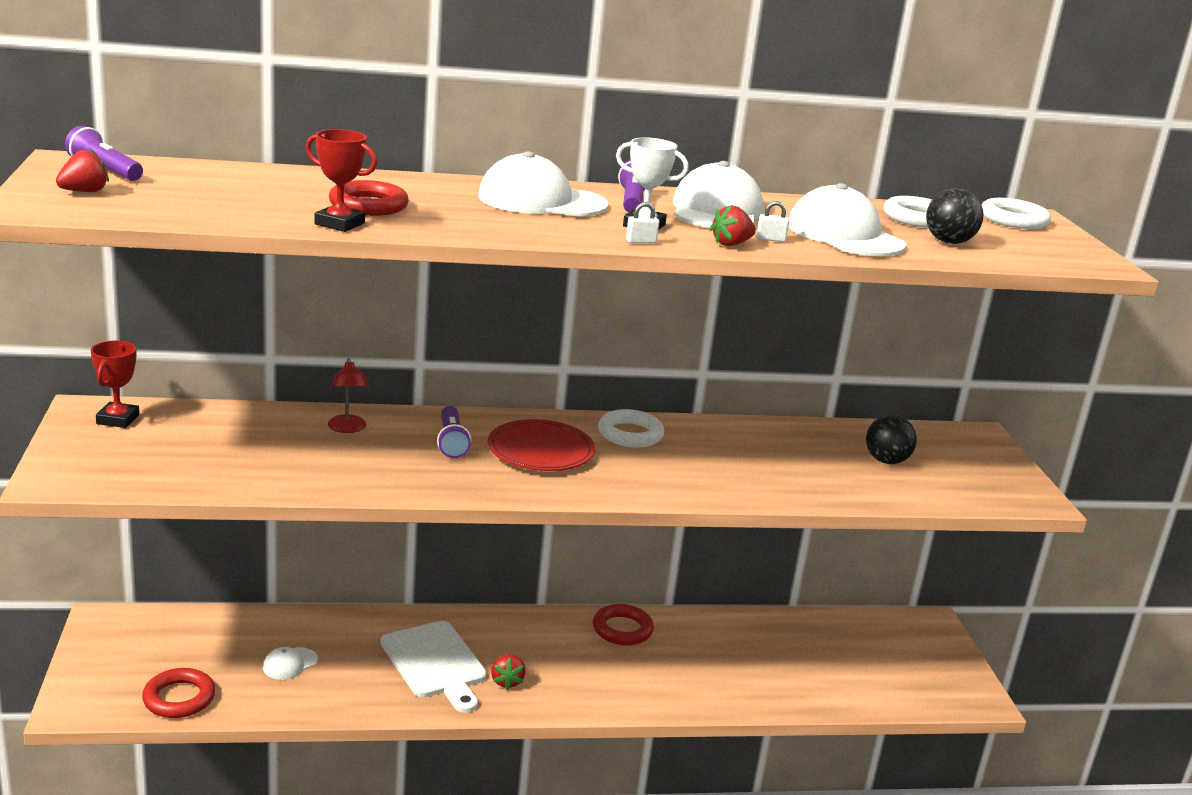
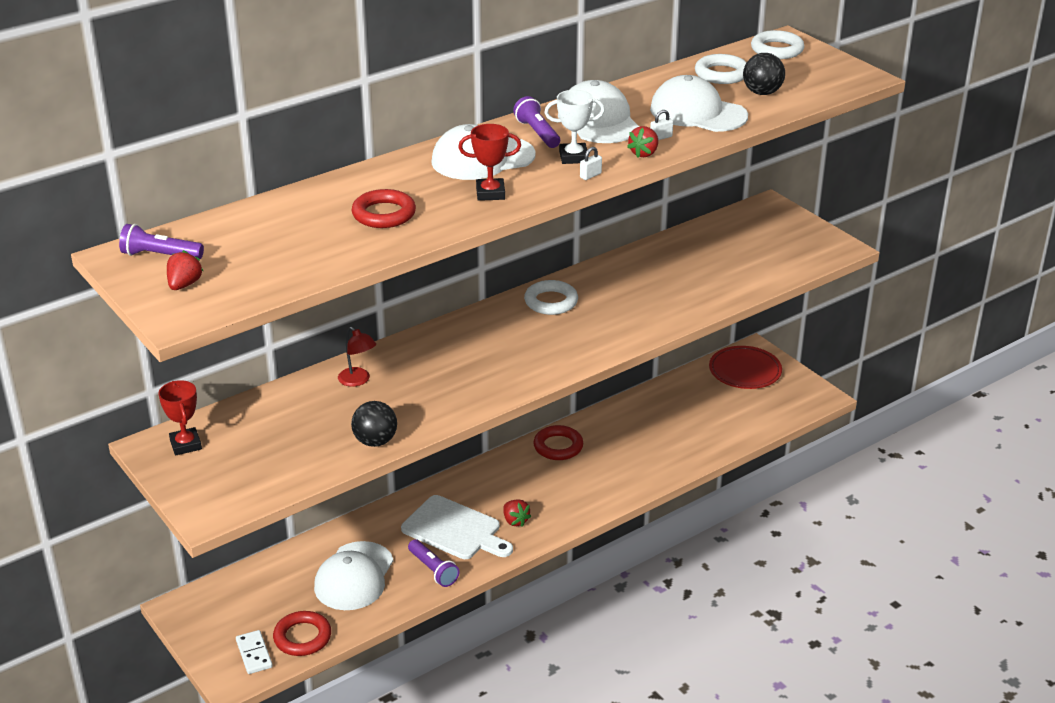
camera: 25 degrees left, 10 degrees up
(118, 693) = (254, 654): none -> white domino
(290, 664) = (354, 576): white cap -> white cap, size x2.07
(339, 224) = (392, 242): red trophy -> red trophy (490, 193)
(451, 442) = (441, 361): purple flashlight -> purple flashlight (433, 570)
(540, 451) = (507, 342): red plate -> red plate (745, 371)
(886, 461) = (729, 254): black ball -> black ball (375, 441)

